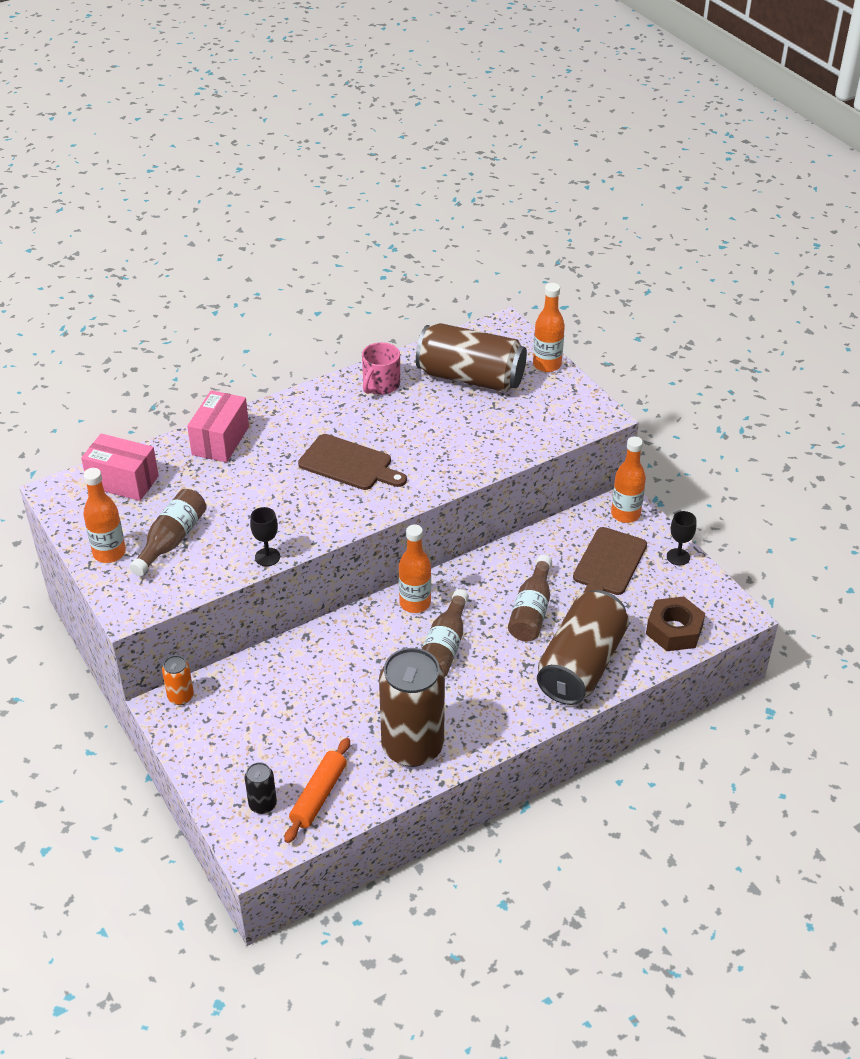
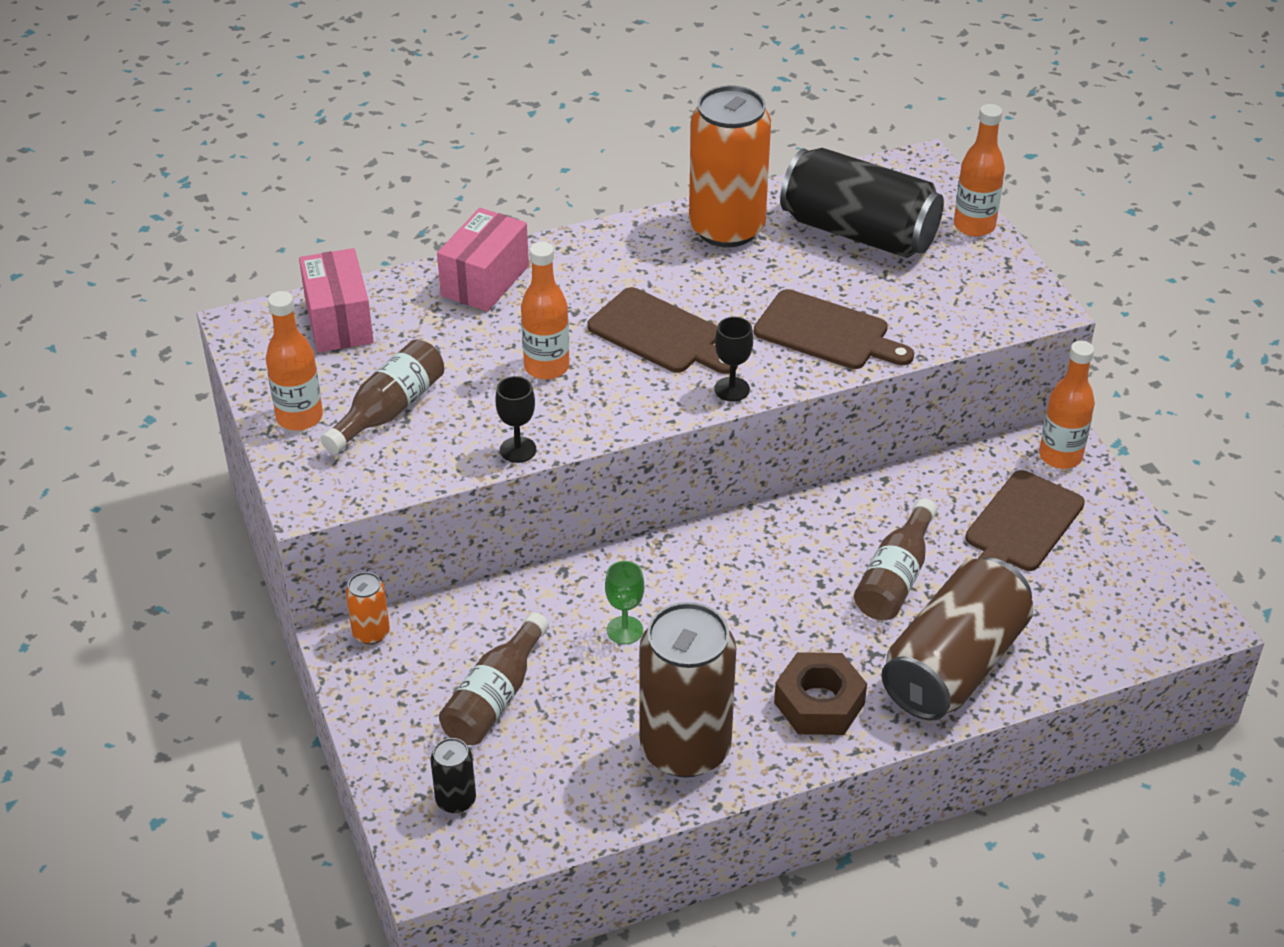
camera: 10 degrees right, 0 degrees up
(123, 481) = (339, 321): pink box -> pink box turned 45 degrees clockwise
(318, 795) = (537, 799): orange rolling pin -> none
(356, 671) = (625, 630): none -> green goblet
(380, 385) = (727, 228): pink mug -> orange can
(415, 603) = (727, 545): orange bottle -> orange bottle (546, 367)
(444, 647) = (758, 612): brown bottle -> brown bottle (495, 697)
(462, 450) = (827, 332): none -> brown cutting board
(470, 378) = (859, 232): brown can -> black can
(674, 630) = (1103, 633): brown nut -> brown nut (819, 703)
(678, 557) = (1128, 527): black goblet -> black goblet (732, 389)

